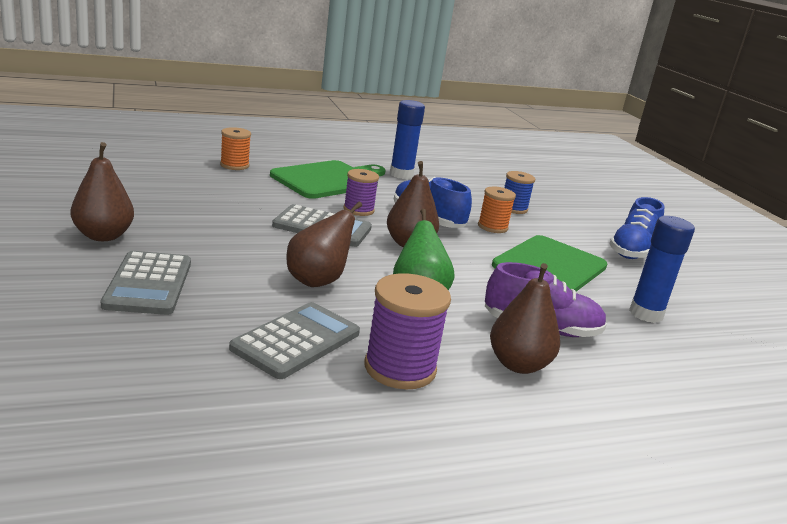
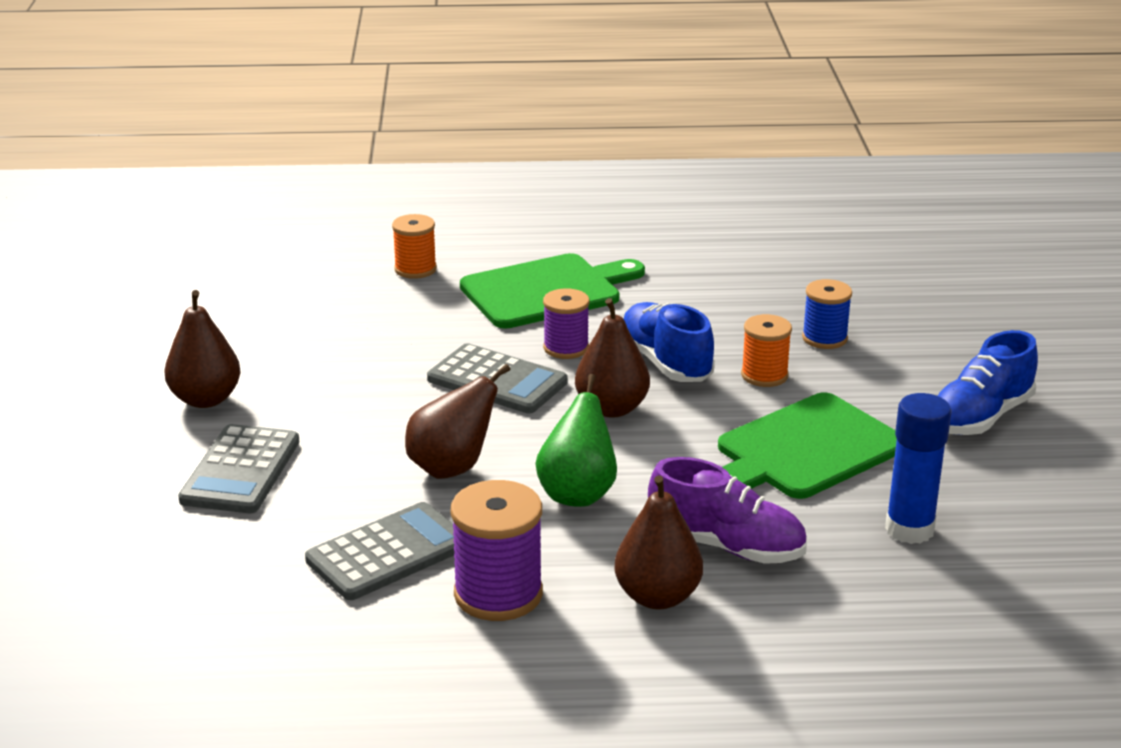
camera: 20 degrees right, 5 degrees up
(401, 174) = (671, 275): blue glue stick -> none

